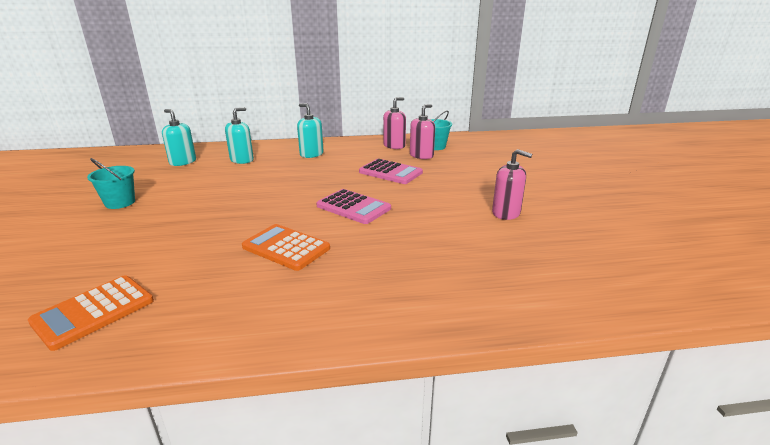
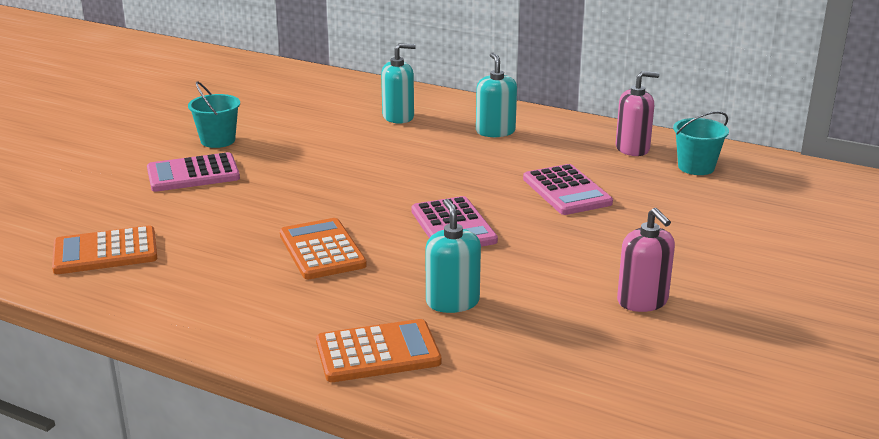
camera: 35 degrees right, 0 degrees up
(121, 229) = (193, 174): none -> pink calculator
(182, 162) = (328, 101): turquoise soap dispenser -> turquoise soap dispenser (452, 302)
(411, 300) = (378, 352): none -> orange calculator
(421, 155) = (651, 177): pink soap dispenser -> none

